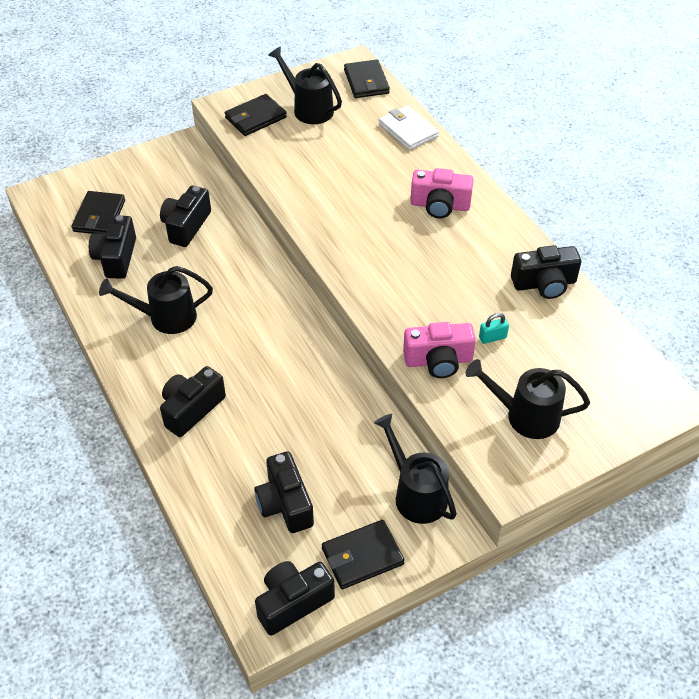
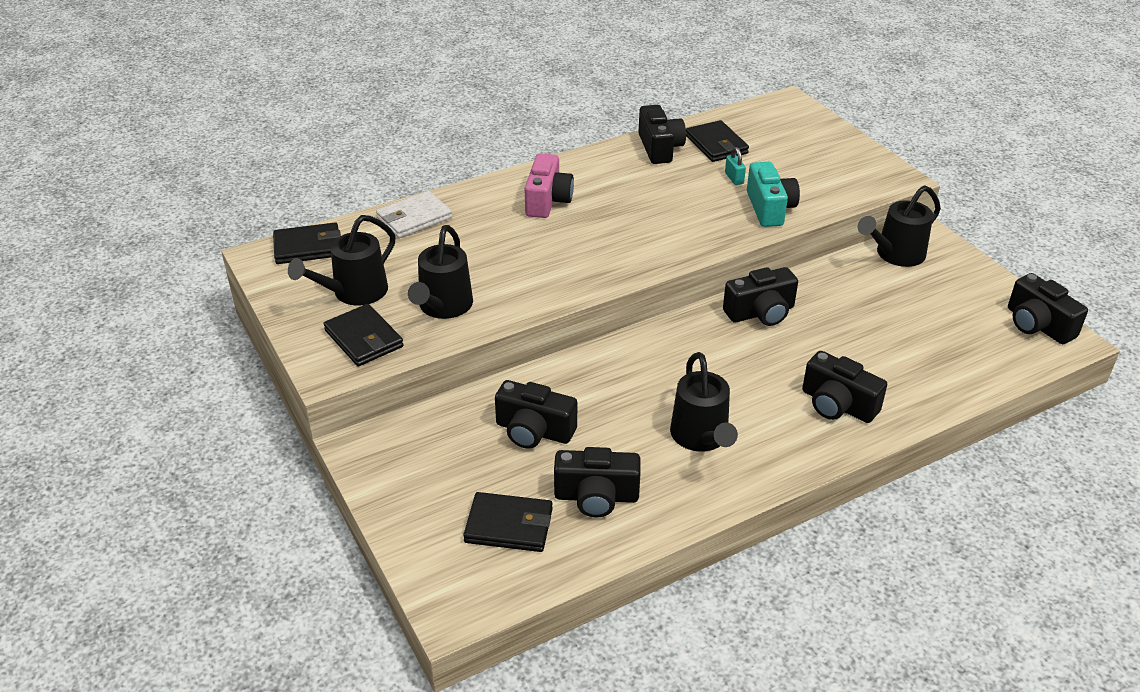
camera: 90 degrees left, 10 degrees down
(285, 504) = (935, 332): black camera -> black camera (760, 313)
(362, 556) = (973, 285): black wallet -> black wallet (716, 145)
(438, 361) = (769, 208): pink camera -> turquoise camera
(524, 416) = (823, 167): black watering can -> black watering can (443, 307)

